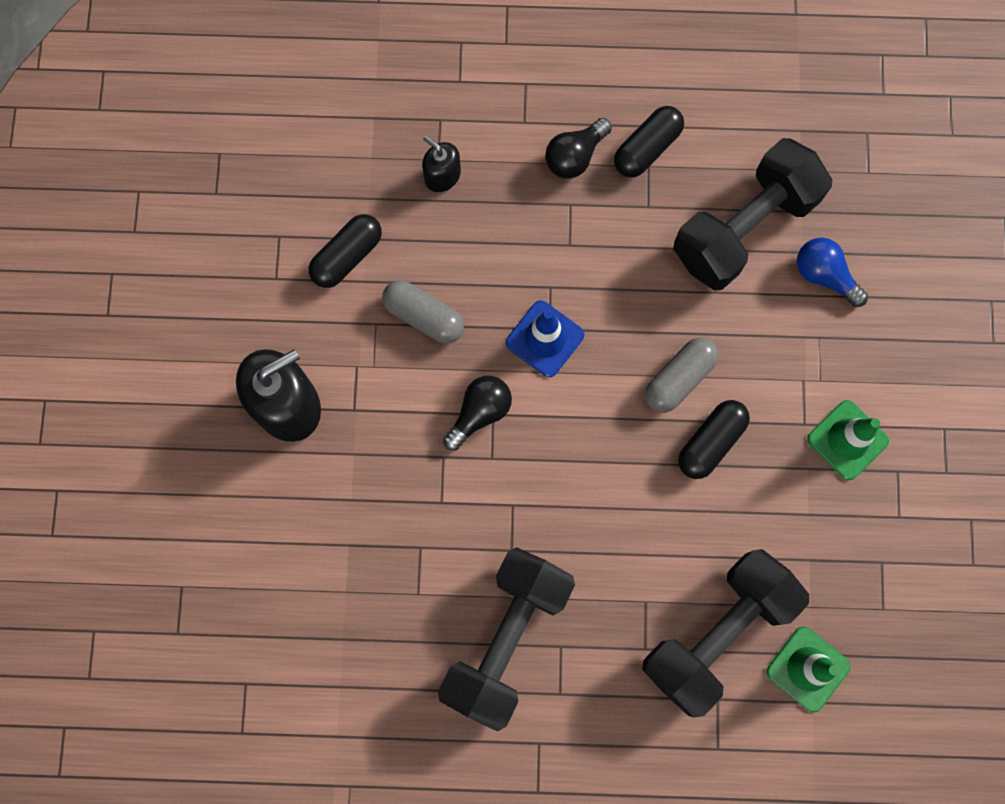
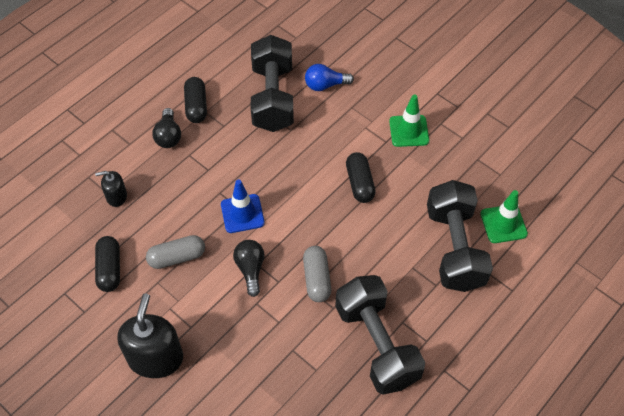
camera: 50 degrees left, 20 degrees down
(679, 379) = (317, 173): grey capsule -> grey capsule (317, 279)

